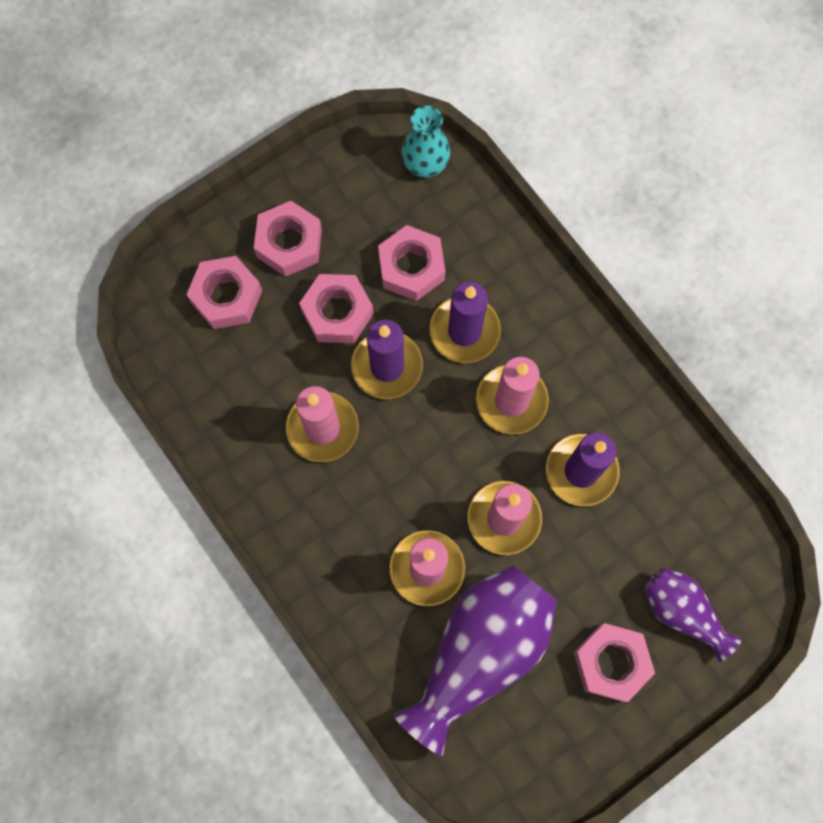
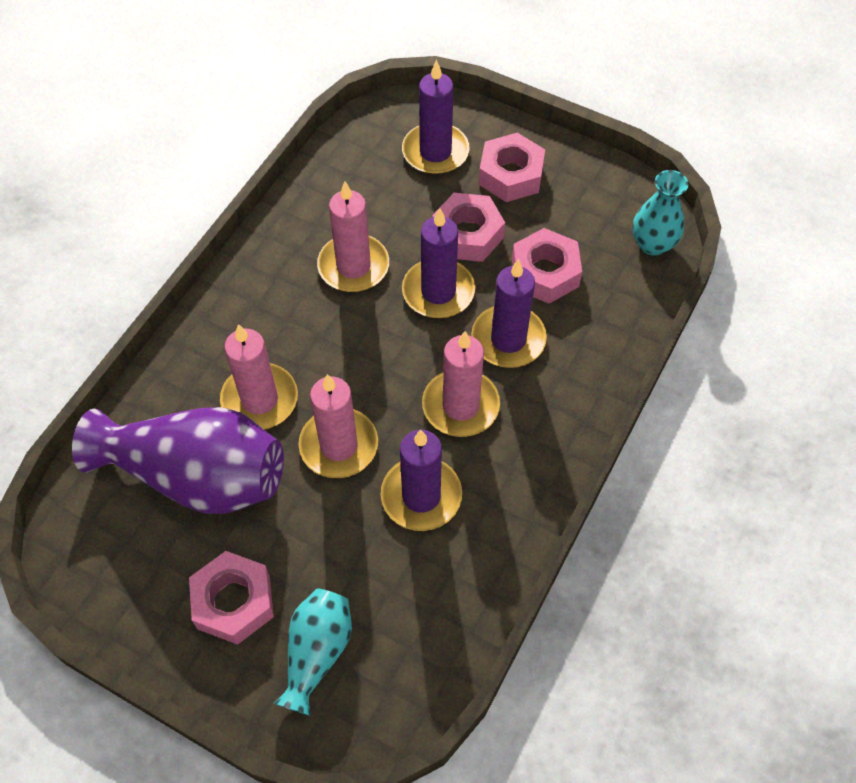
camera: 65 degrees right, 15 degrees down
(227, 297) = (435, 152): pink nut -> purple candle
(682, 612) = (317, 653): purple vase -> turquoise vase

